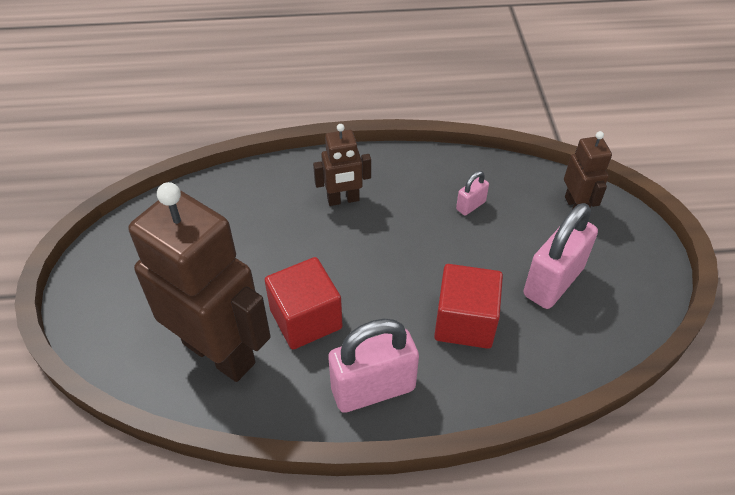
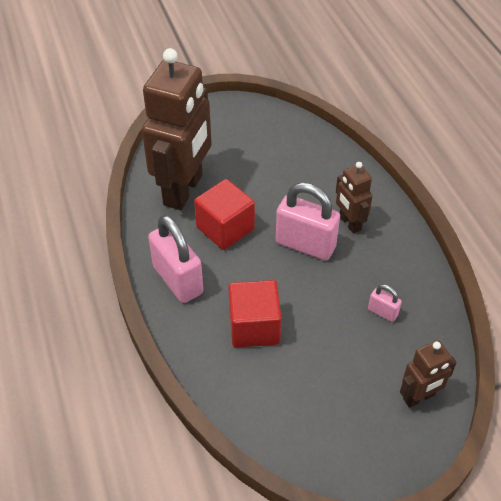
camera: 75 degrees right, 0 degrees up
(553, 282) = (318, 386): pink padlock -> pink padlock (305, 244)

